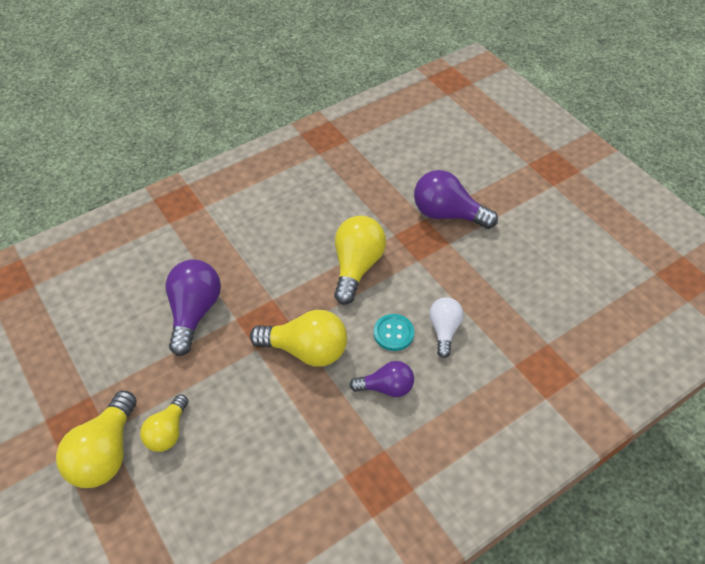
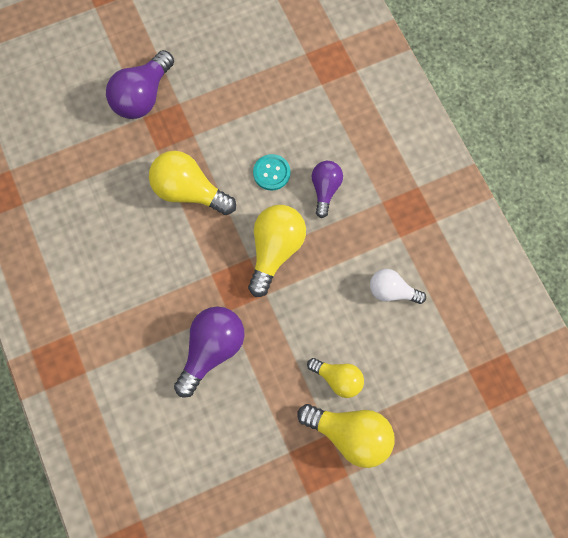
camera: 80 degrees left, 20 degrees up
(194, 312) = (212, 350): purple light bulb -> purple light bulb turned 105 degrees clockwise
(444, 330) = (276, 130): white light bulb -> white light bulb (392, 291)

